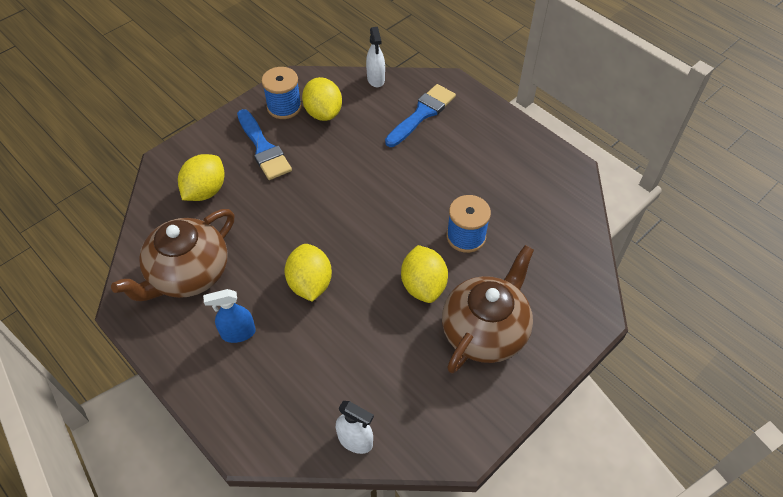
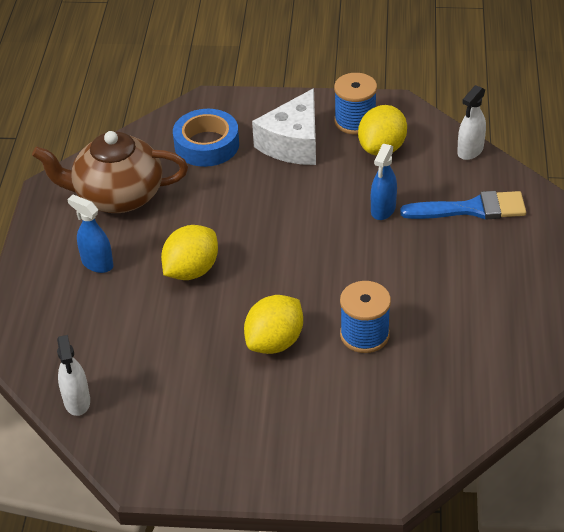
camera: 50 degrees right, 10 degrees down
(205, 191) = (206, 145): yellow lemon -> blue tape
(263, 148) = (293, 143): blue brush -> white cheese
(374, 151) = (383, 209): none -> blue spray bottle
(485, 330) = (276, 415): brown teapot -> none

